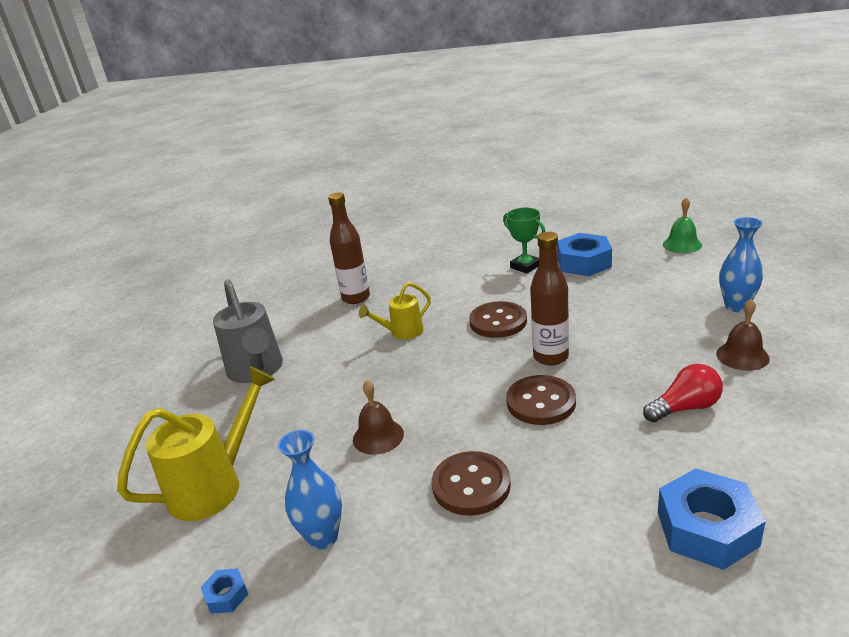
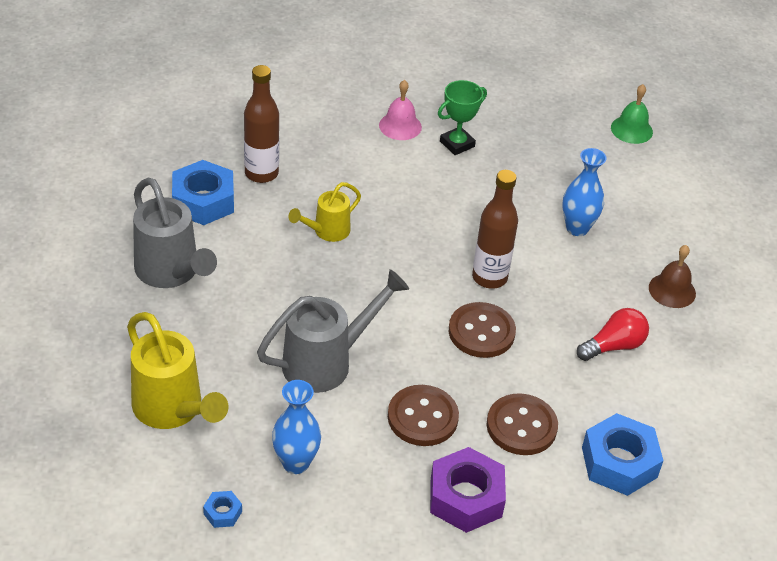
camera: 15 degrees left, 15 degrees up
(214, 485) = (172, 409): yellow watering can -> yellow watering can turned 105 degrees clockwise
(378, 436) = (325, 362): brown bell -> grey watering can
(478, 259) = (400, 126): none -> pink bell
(498, 322) = (432, 225): brown button -> brown button (521, 426)
(514, 574) = (466, 498): none -> purple nut
(525, 266) = (457, 144): green trophy -> green trophy turned 75 degrees counterclockwise
(583, 263) = (523, 145): blue nut -> blue nut (203, 201)
(736, 306) = (675, 227): blue vase -> blue vase (577, 228)

